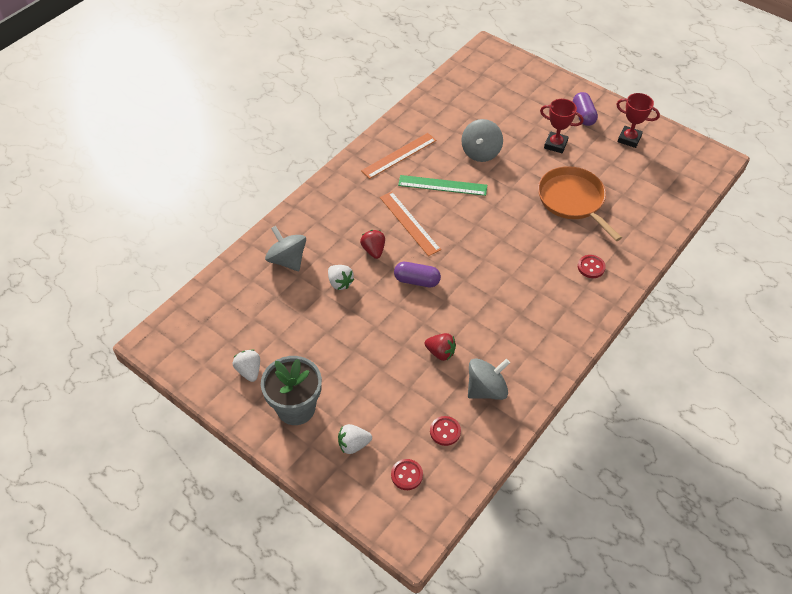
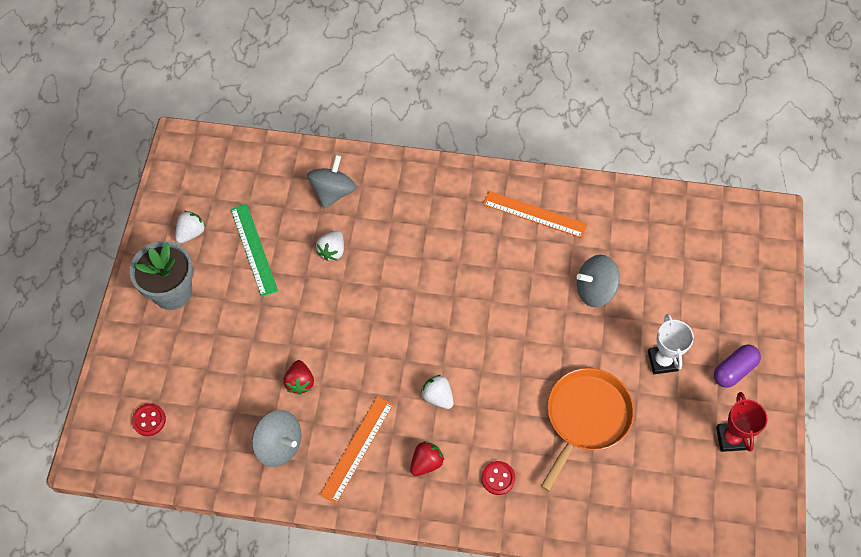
camera: 60 degrees right, 10 degrees up
(353, 444) = (158, 359): white strawberry -> white strawberry (438, 396)
(373, 250) = (390, 258): red strawberry -> red strawberry (426, 463)
(409, 223) = (447, 272): orange ruler -> orange ruler (357, 449)
(417, 280) = (376, 316): purple capsule -> none
(442, 185) = (519, 276): green ruler -> green ruler (253, 249)
(445, 431) = (212, 430): red button -> none
(555, 144) = (662, 361): red trophy -> white trophy

